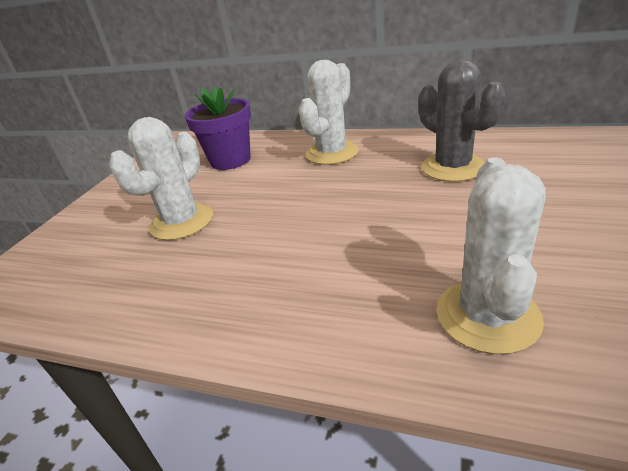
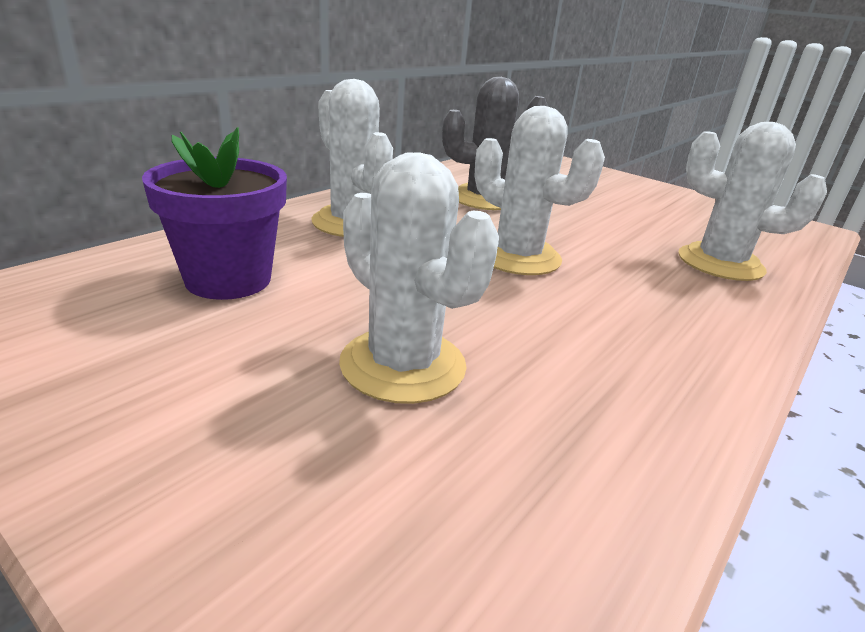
camera: 75 degrees left, 5 degrees down
(349, 212) = (518, 257): none -> white cactus

